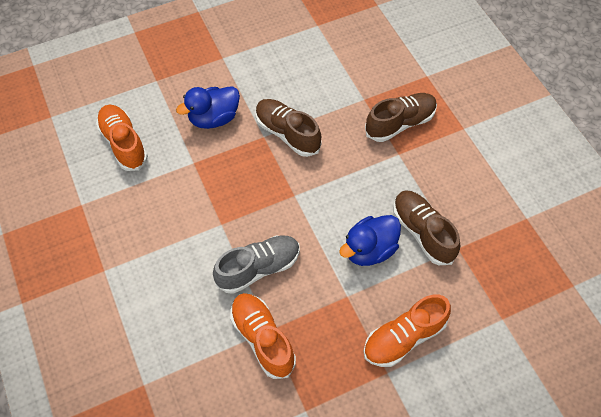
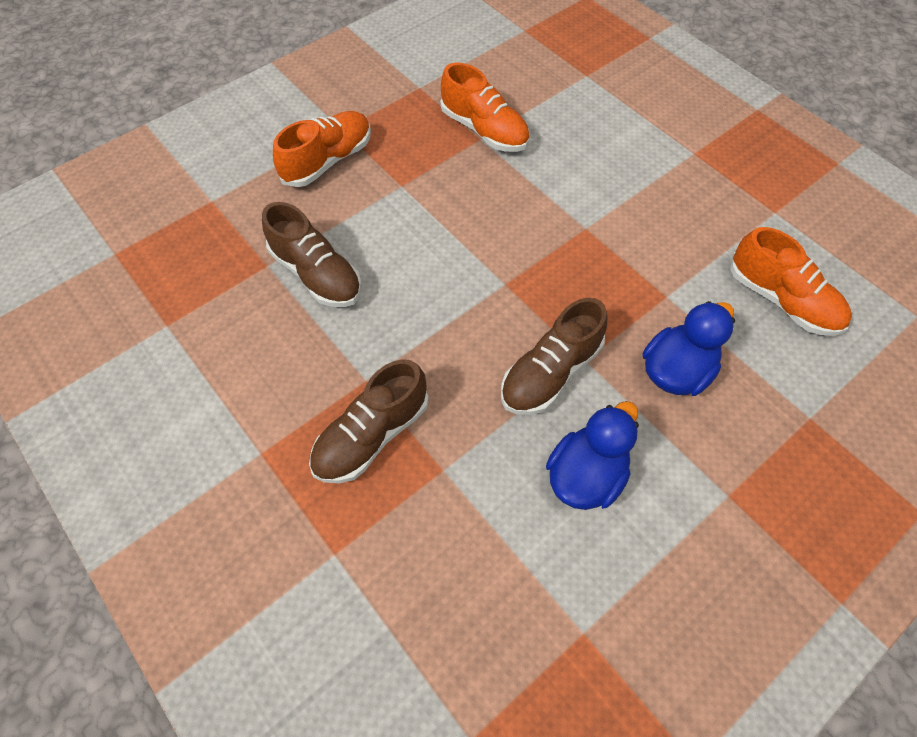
camera: 165 degrees right, 0 degrees up
(258, 268) = (516, 191): grey shoe -> none
(287, 133) = (550, 373): brown shoe -> brown shoe turned 105 degrees clockwise
(369, 250) = (385, 238): blue duck -> blue duck (586, 475)

